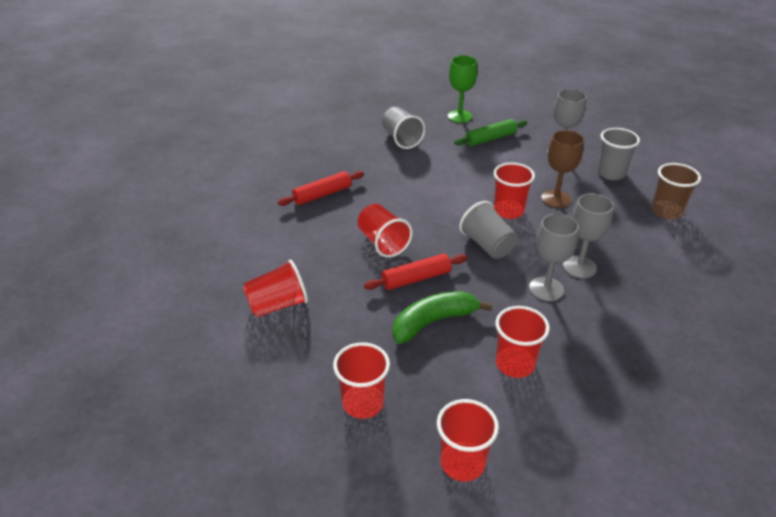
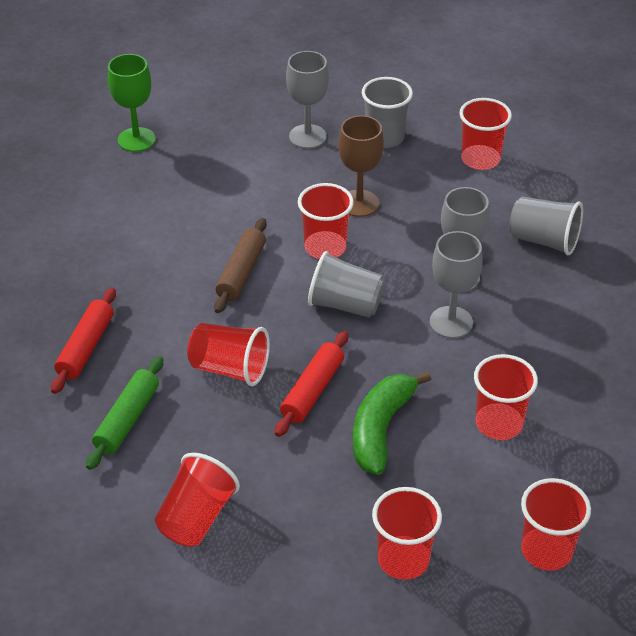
camera: 40 degrees left, 5 degrees up
(401, 139) = (98, 212): grey cup -> grey cup (544, 240)
(444, 200) = (241, 272): none -> brown rolling pin
(490, 139) = (208, 156): green rolling pin -> green rolling pin (127, 419)
(666, 211) = (480, 159): brown cup -> red cup

